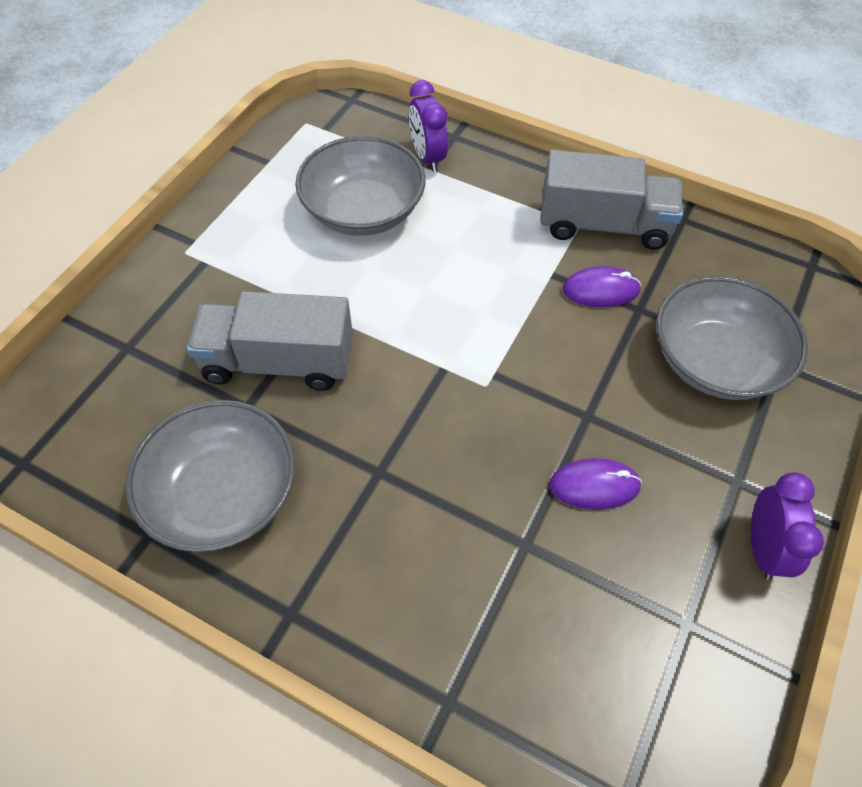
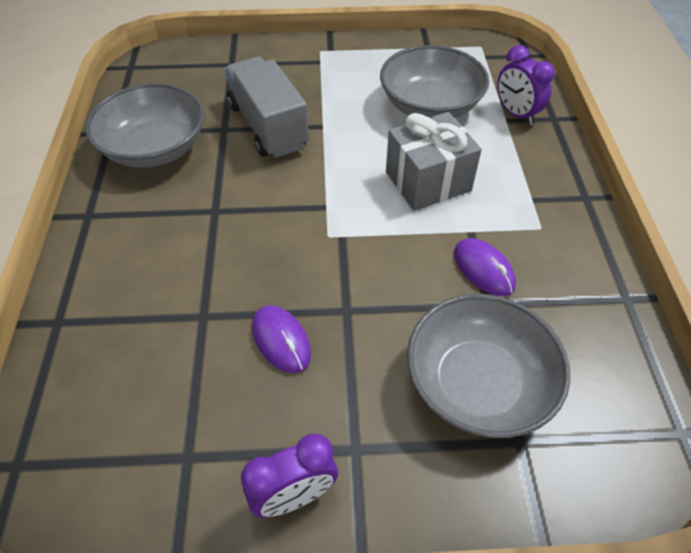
camera: 60 degrees right, 5 degrees down
(427, 157) = (516, 114): purple clock -> purple clock turned 75 degrees counterclockwise
(468, 270) = (428, 181): none -> grey gift
(603, 225) = (558, 243): grey truck -> none

